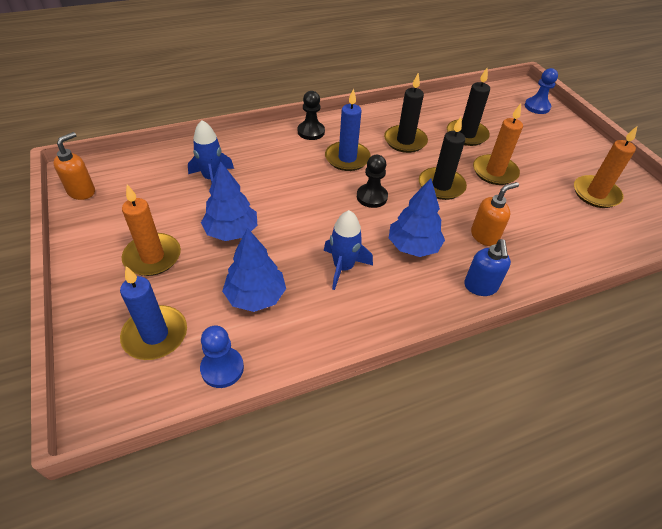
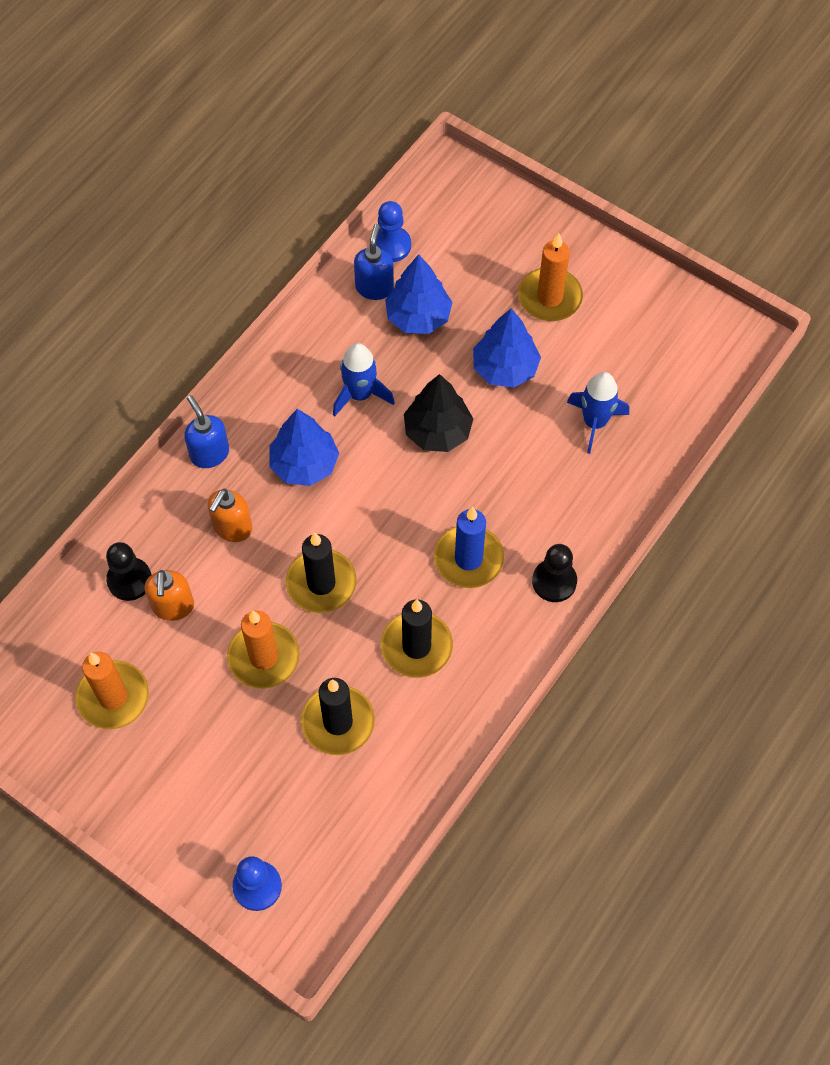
camera: 150 degrees right, 15 degrees up
(82, 191) = (706, 321): orange soap dispenser -> orange soap dispenser (173, 607)
(155, 335) = (469, 238): blue candle -> none
(268, 339) = (374, 287): none -> blue soap dispenser
(309, 220) = (438, 431): none -> black tree
(372, 197) = (394, 509): black pawn -> black pawn (129, 580)

